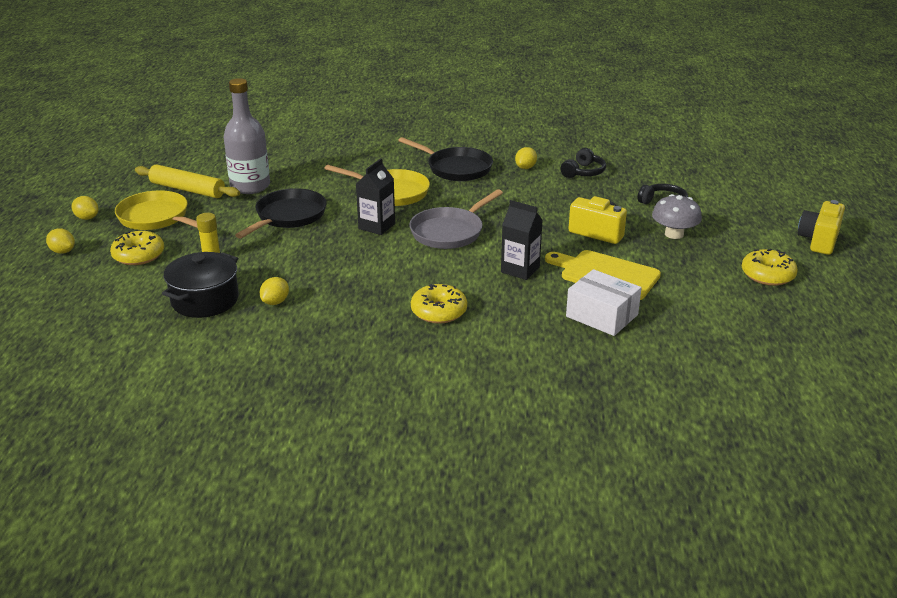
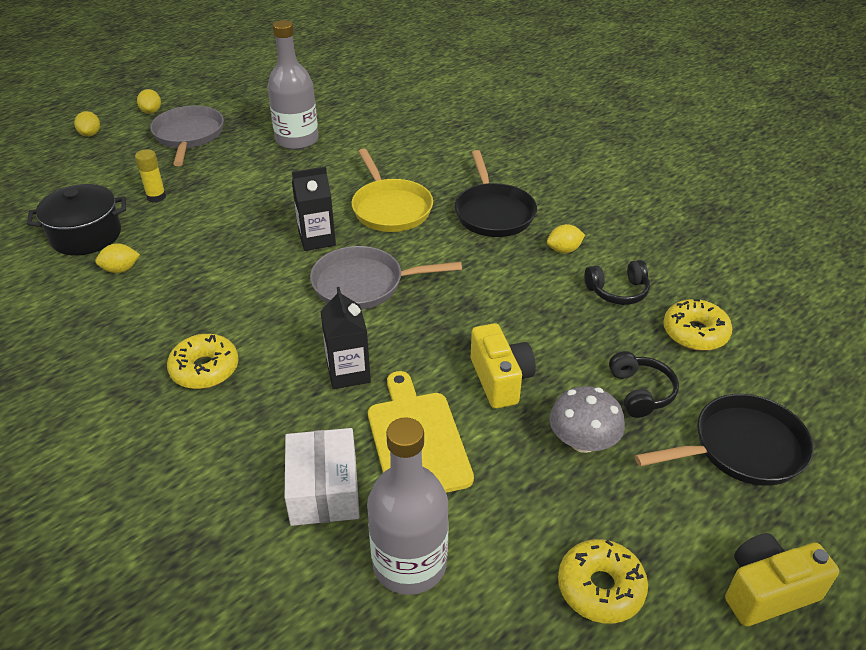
camera: 45 degrees right, 10 degrees up
(138, 255) = (122, 165): yellow donut -> yellow donut (695, 333)
(157, 218) = (188, 136): yellow pan -> grey pan
(187, 189) = (251, 119): yellow rolling pin -> none
(288, 216) = (271, 187): black pan -> black pan (741, 448)
(688, 314) = (409, 563): none -> grey bottle

